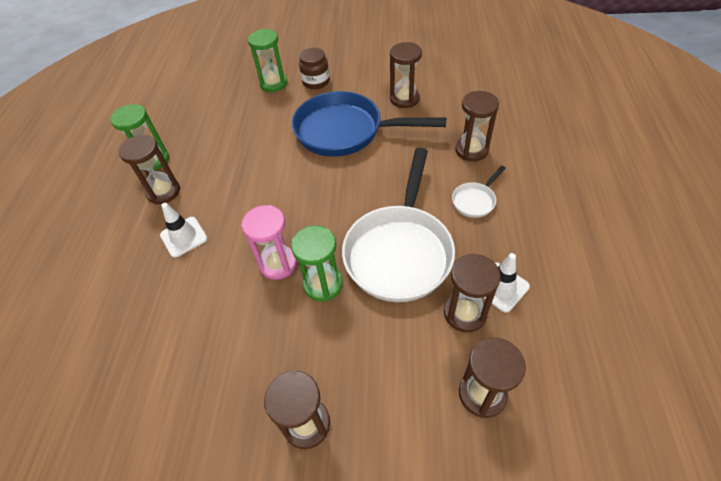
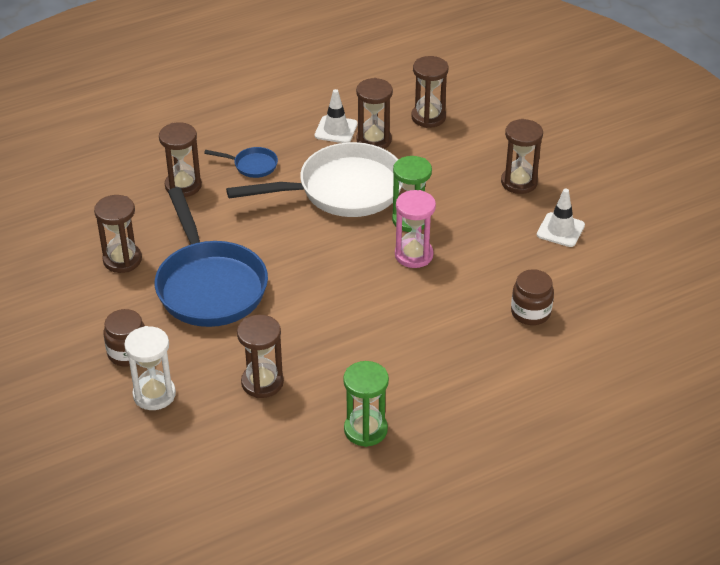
camera: 125 degrees left, 10 degrees down
(142, 314) = (530, 312): none -> brown jar
(163, 192) = (401, 388): brown hourglass -> brown hourglass (262, 382)
(184, 237) = (439, 335): white traffic cone -> white traffic cone (560, 230)
(273, 83) = (154, 394): green hourglass -> white hourglass
(475, 200) = (252, 165): white pan -> blue pan

